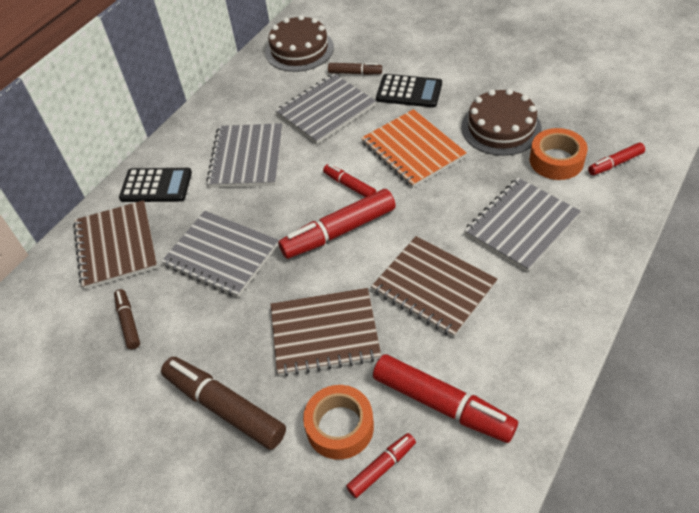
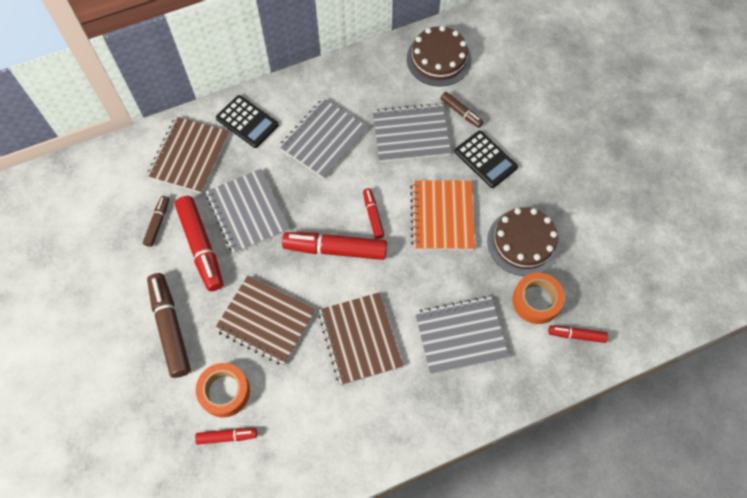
camera: 30 degrees right, 15 degrees up
(442, 404) = (294, 425): red marker -> red marker (201, 247)

